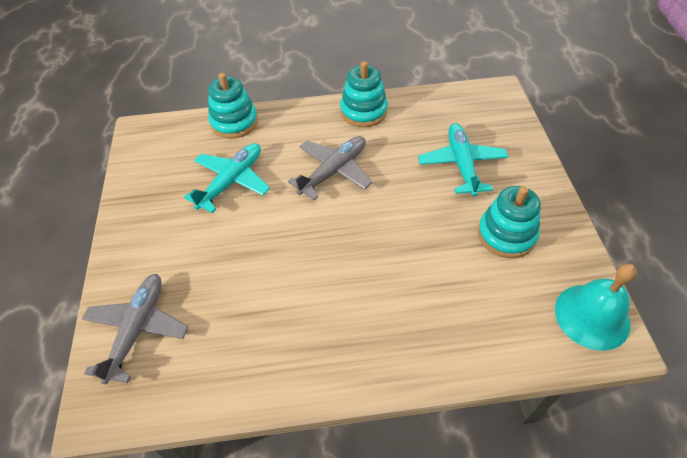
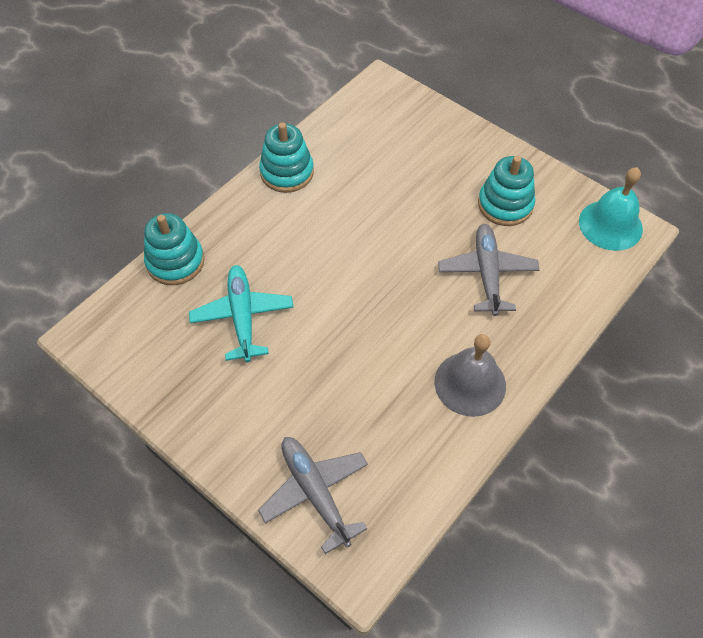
camera: 45 degrees left, 5 degrees up
(324, 346) = (470, 383): none -> grey bell
(333, 171) = (322, 245): grey plane -> grey plane (487, 273)
(461, 164) = (417, 168): turquoise plane -> none

